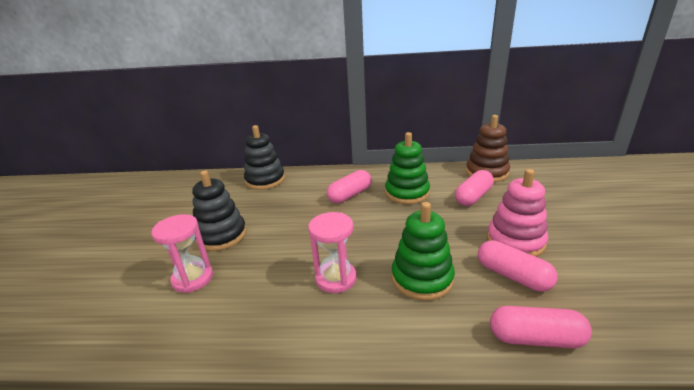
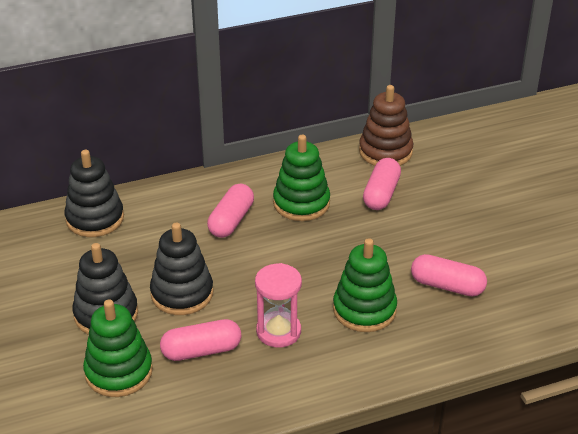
camera: 25 degrees left, 10 degrees up
(193, 278) = (119, 372): pink hourglass -> green stacking toy
(282, 233) = (182, 293): none -> black stacking toy
(515, 241) = (441, 246): pink stacking toy -> none
(535, 338) = (477, 339): pink capsule -> pink capsule (201, 350)

